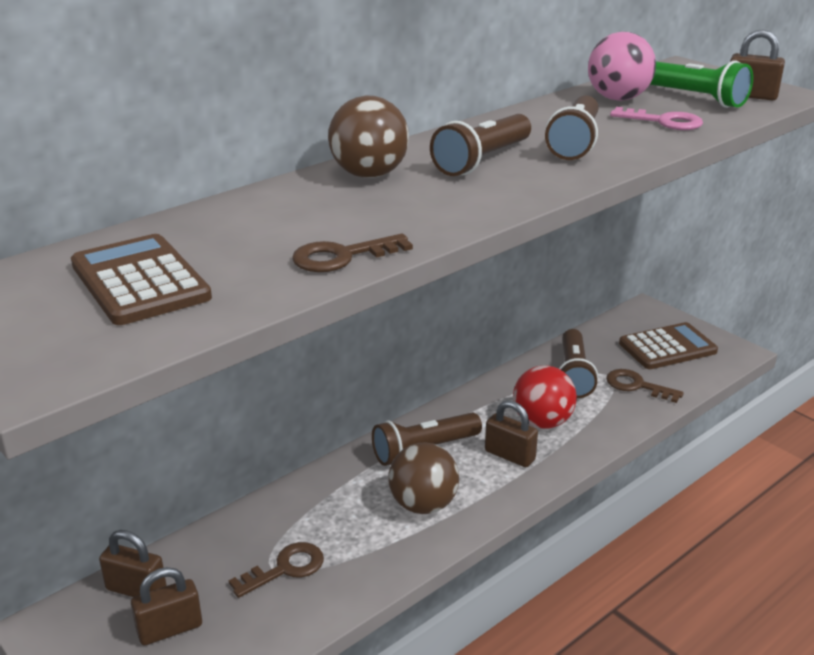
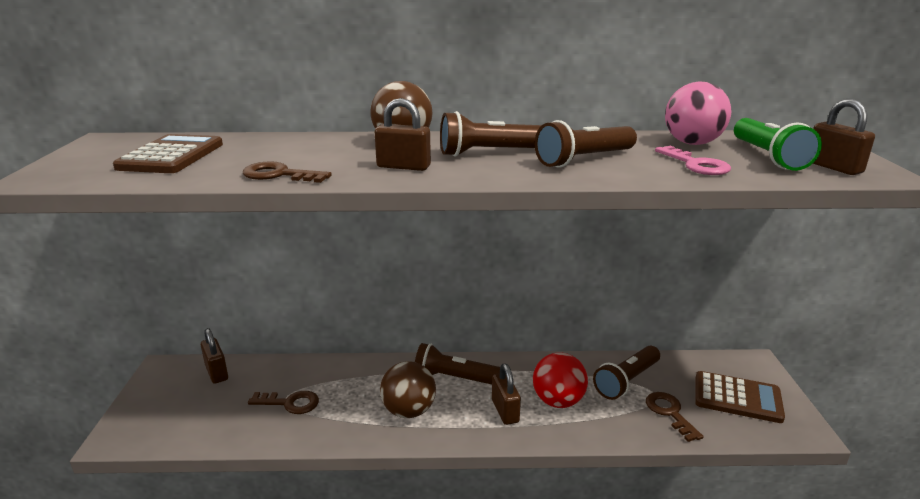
camera: 40 degrees right, 5 degrees down
(170, 629) = (201, 401): brown padlock -> brown padlock (403, 167)

